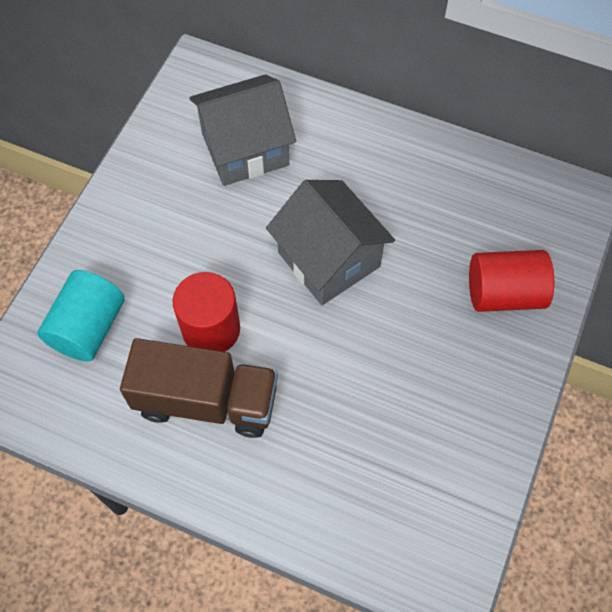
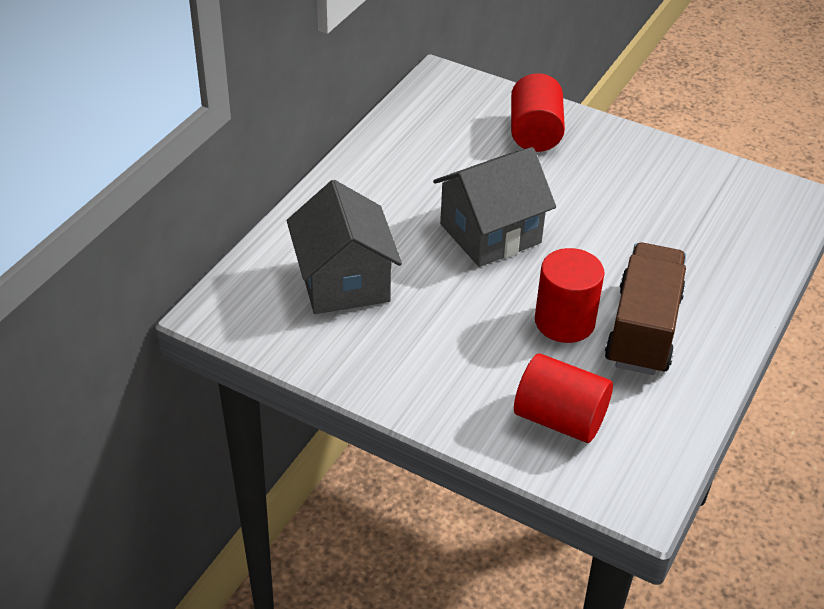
camera: 85 degrees left, 20 degrees down
(88, 328) = (559, 419): turquoise cylinder -> red cylinder

